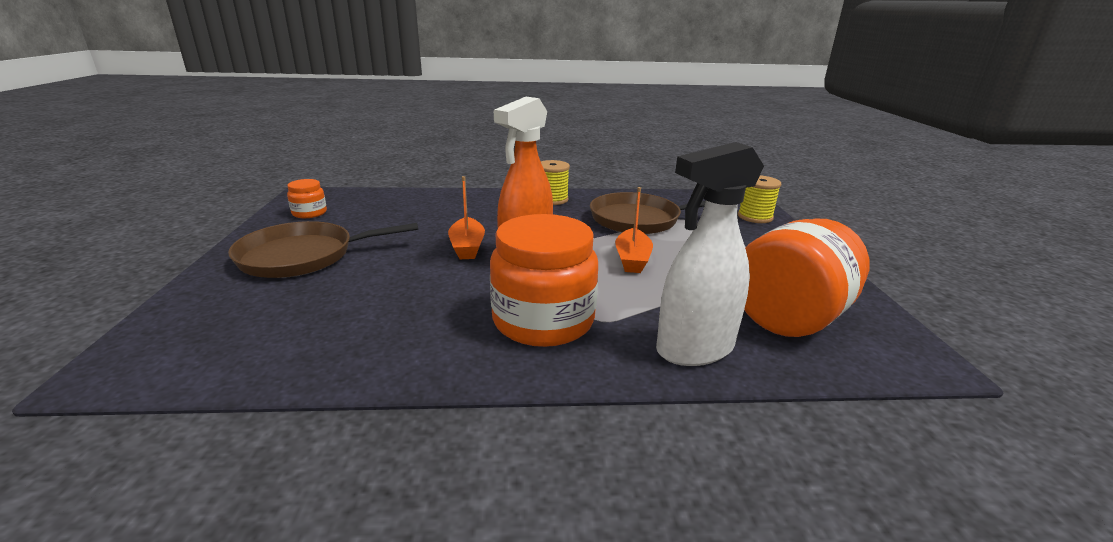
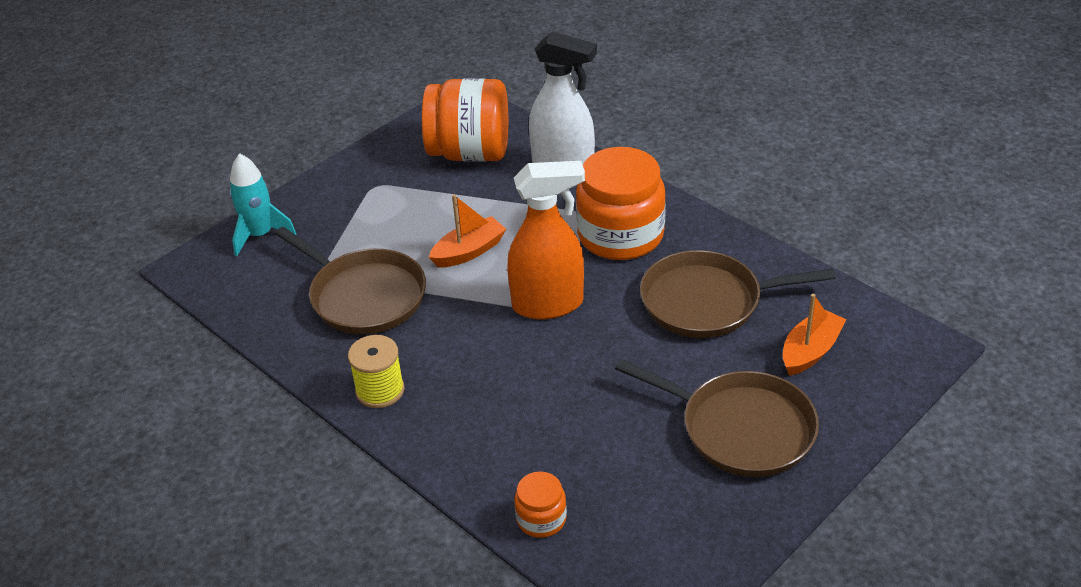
camera: 130 degrees left, 15 degrees up
(309, 213) = (684, 540): orange jar -> orange jar (541, 519)
(398, 309) = (707, 301): none -> brown pan
(467, 247) = (578, 351): orange boat -> orange boat (810, 351)
(755, 217) = (260, 235): yellow spool -> turquoise rocket

